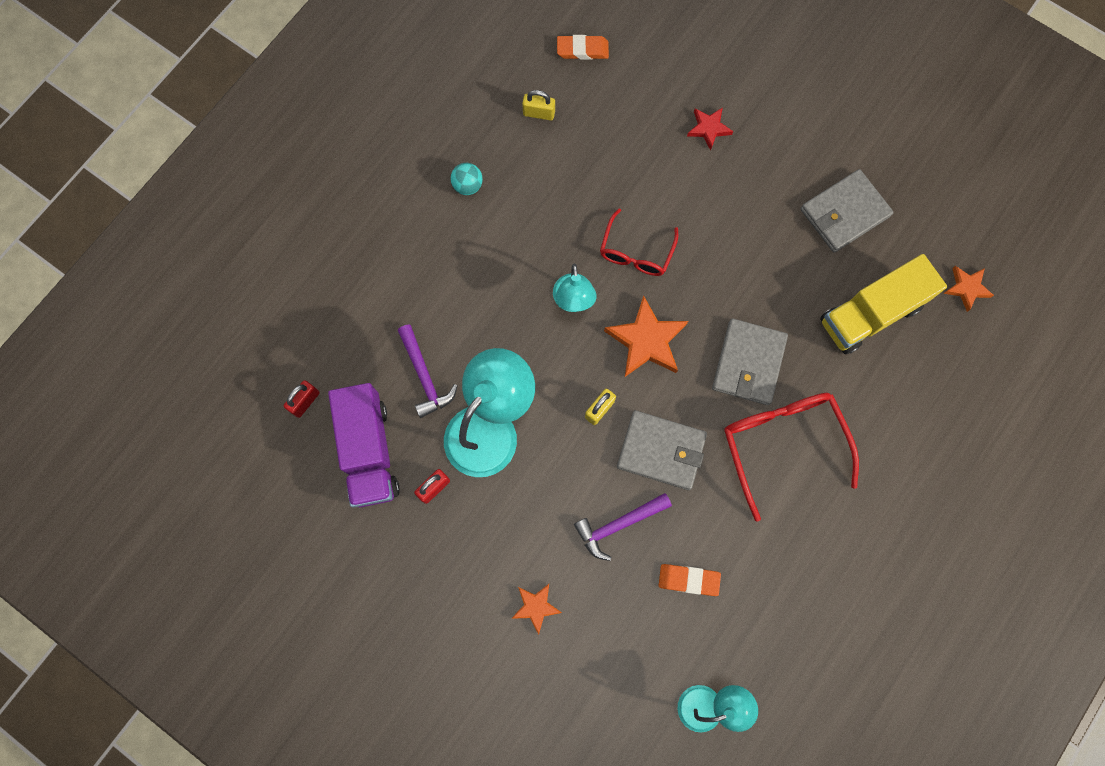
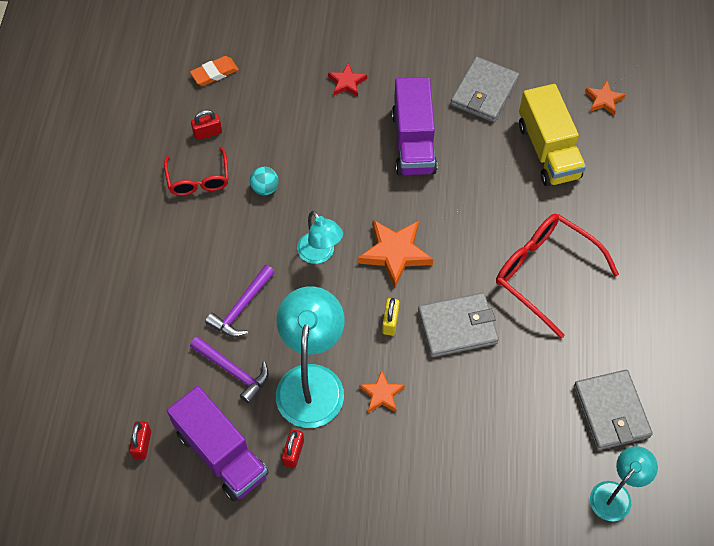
camera: 30 degrees left, 15 degrees down
(468, 185) = (182, 212): turquoise ball -> turquoise ball (265, 188)
(536, 606) = (434, 498): orange star -> orange star (381, 394)
(539, 113) = (207, 133): yellow padlock -> red padlock
(618, 525) = (459, 399): purple hammer -> purple hammer (241, 308)
(636, 252) = (346, 194): red glasses -> red glasses (198, 179)
(688, 580) = (539, 410): orange eraser -> none
(736, 231) = (413, 142): none -> purple truck
(748, 363) = (482, 230): grey wallet -> grey wallet (611, 411)
(870, 314) = (548, 151): yellow truck -> yellow truck turned 45 degrees counterclockwise

